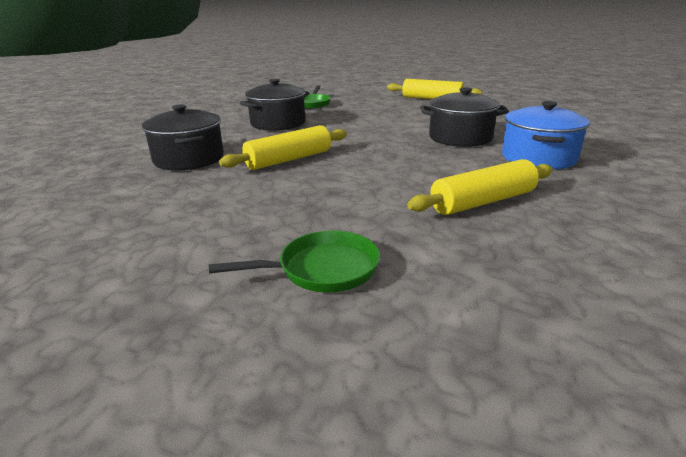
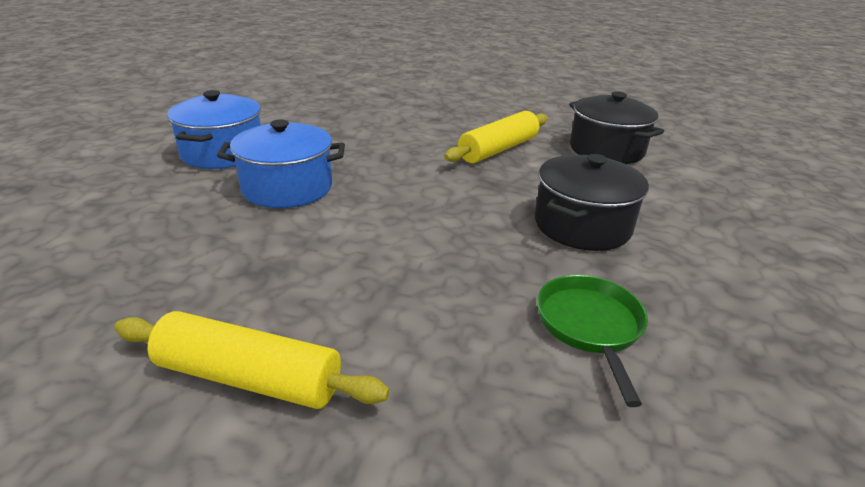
camera: 170 degrees right, 5 degrees up
(322, 269) = (426, 84): green pan -> none
(460, 138) = (287, 188): black pot -> blue pot
(483, 201) = (320, 112): yellow rolling pin -> none

